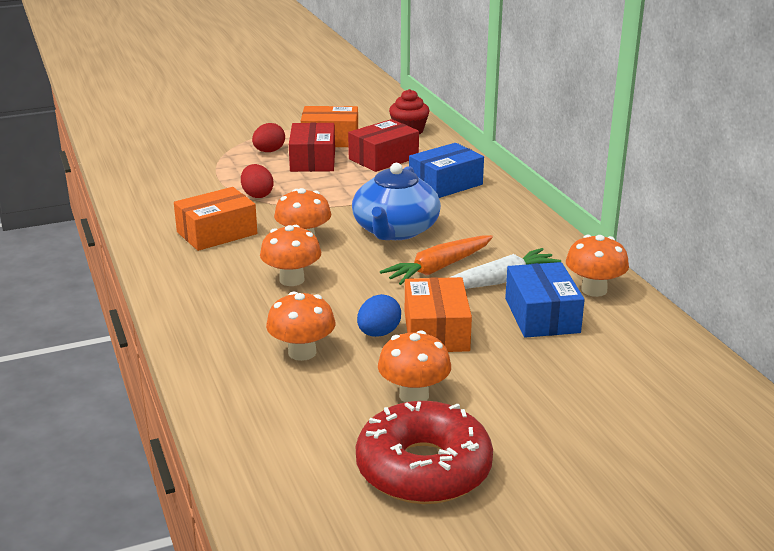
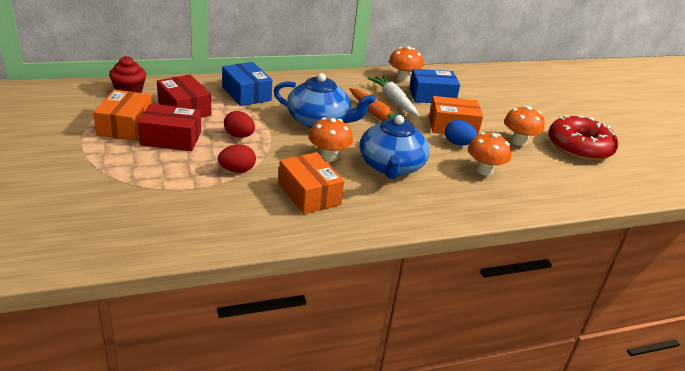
camera: 90 degrees left, 5 degrees up
(269, 151) = (136, 158): red egg -> red egg (239, 136)
(292, 280) = (391, 166): orange mushroom -> blue teapot

